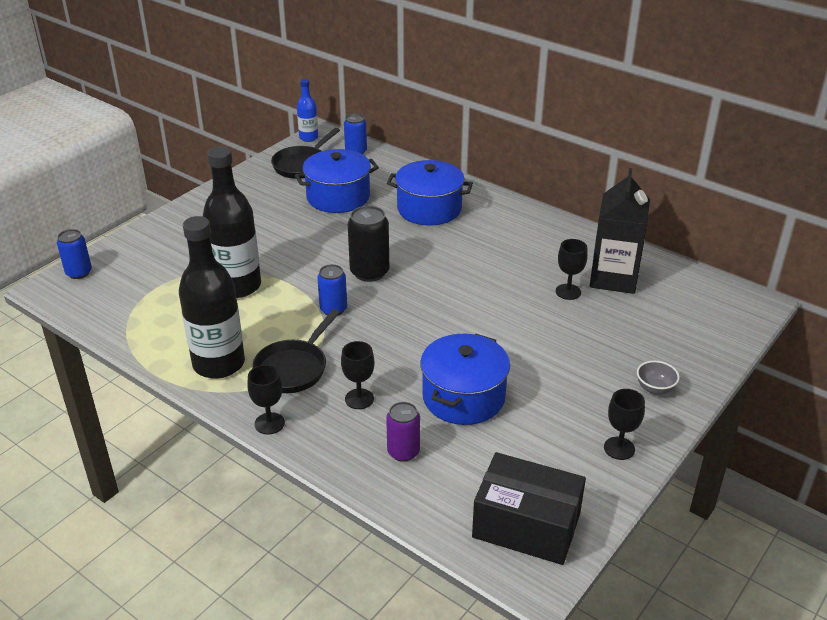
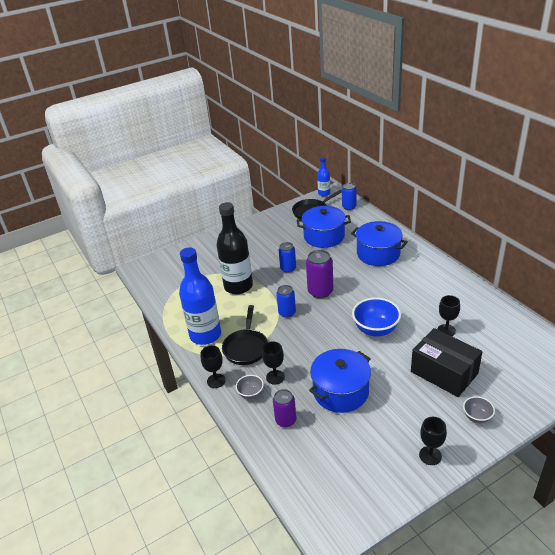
camera: 25 degrees right, 0 degrees up
(79, 273) = (157, 262): blue can -> blue can (288, 268)
(219, 364) = (205, 335): black bottle -> blue bottle
(293, 368) = (246, 347): black pan -> black pan turned 45 degrees counterclockwise
(333, 429) = (251, 394): none -> grey bowl
(369, 272) = (320, 291): black can -> purple can
(473, 308) = (375, 329): none -> blue bowl
(526, 525) = (340, 494): black box -> black box (444, 372)
(613, 278) = (484, 326): black carton -> none

